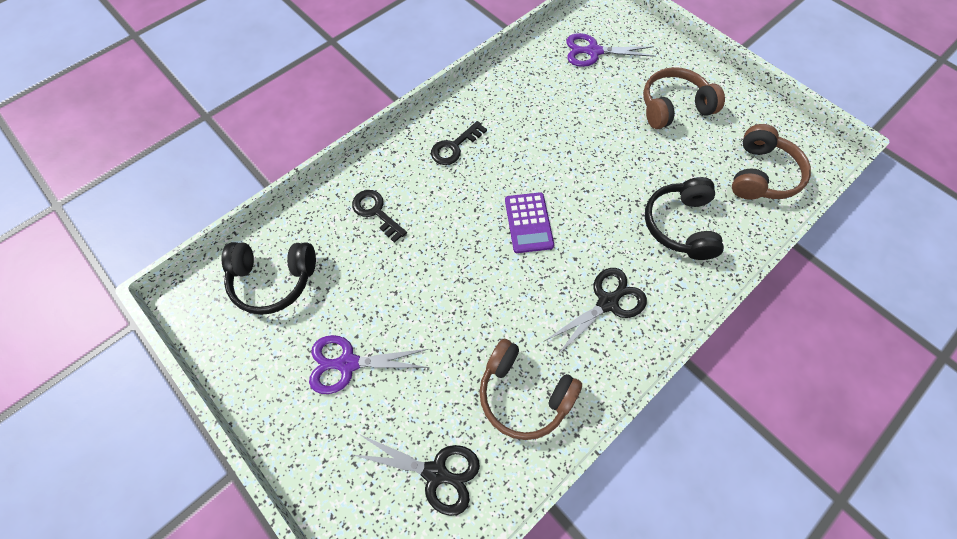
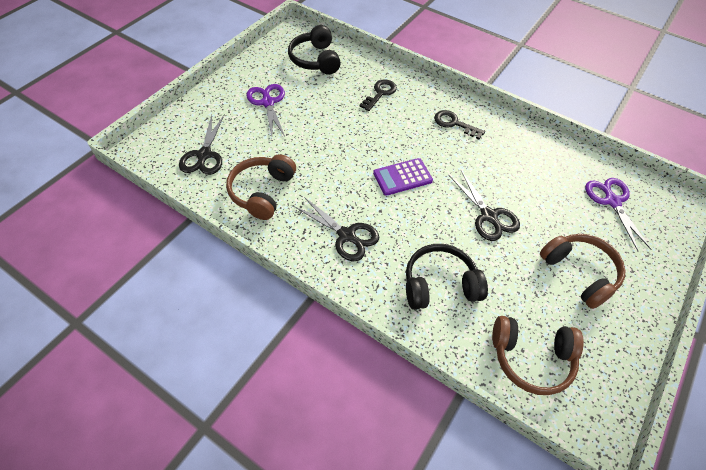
camera: 75 degrees right, 10 degrees down
(598, 156) = (489, 216): none -> black scissors

